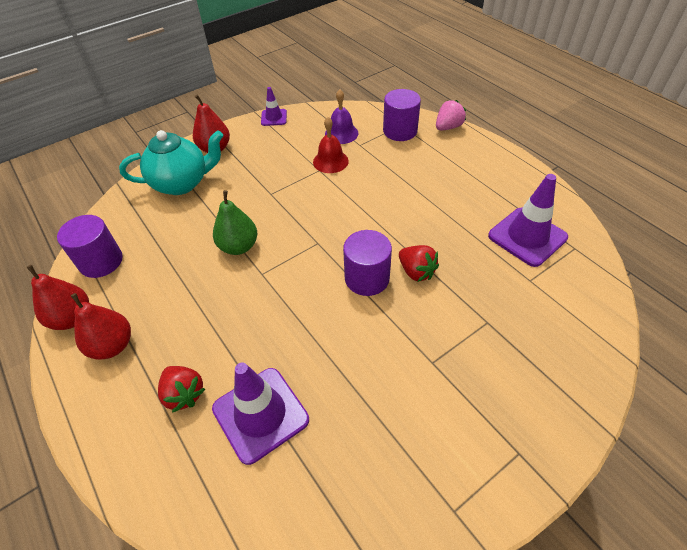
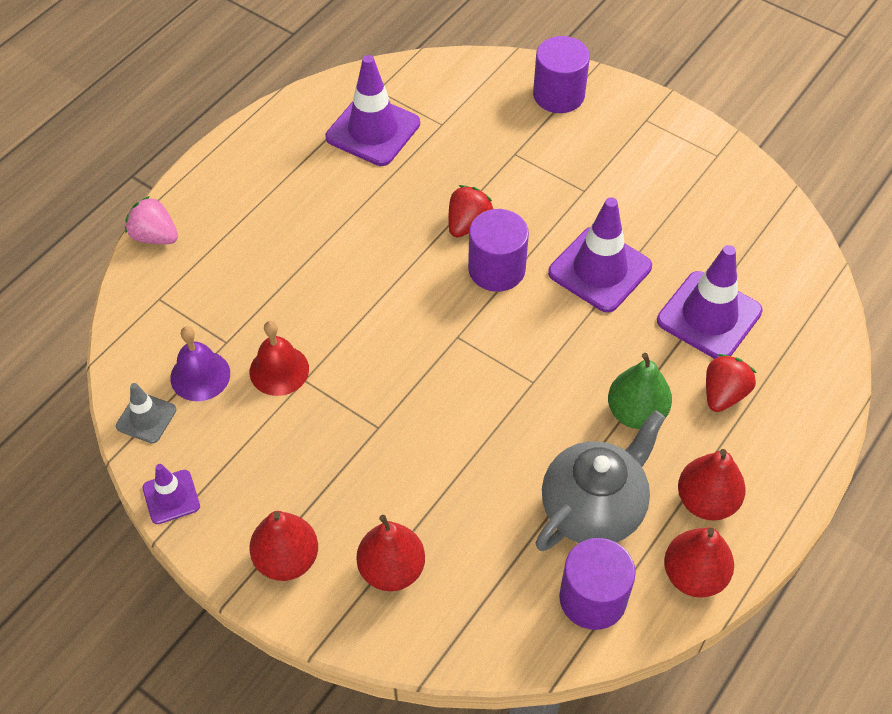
camera: 110 degrees left, 5 degrees up
(153, 279) = (593, 509): none -> grey teapot
(182, 183) = (391, 569): turquoise teapot -> red pear
(239, 246) = (498, 427): green pear -> green pear (636, 413)
(324, 114) = (146, 418): none -> grey traffic cone
(341, 346) = (600, 270): none -> purple traffic cone
(400, 131) = (177, 296): purple cylinder -> purple cylinder (558, 95)

